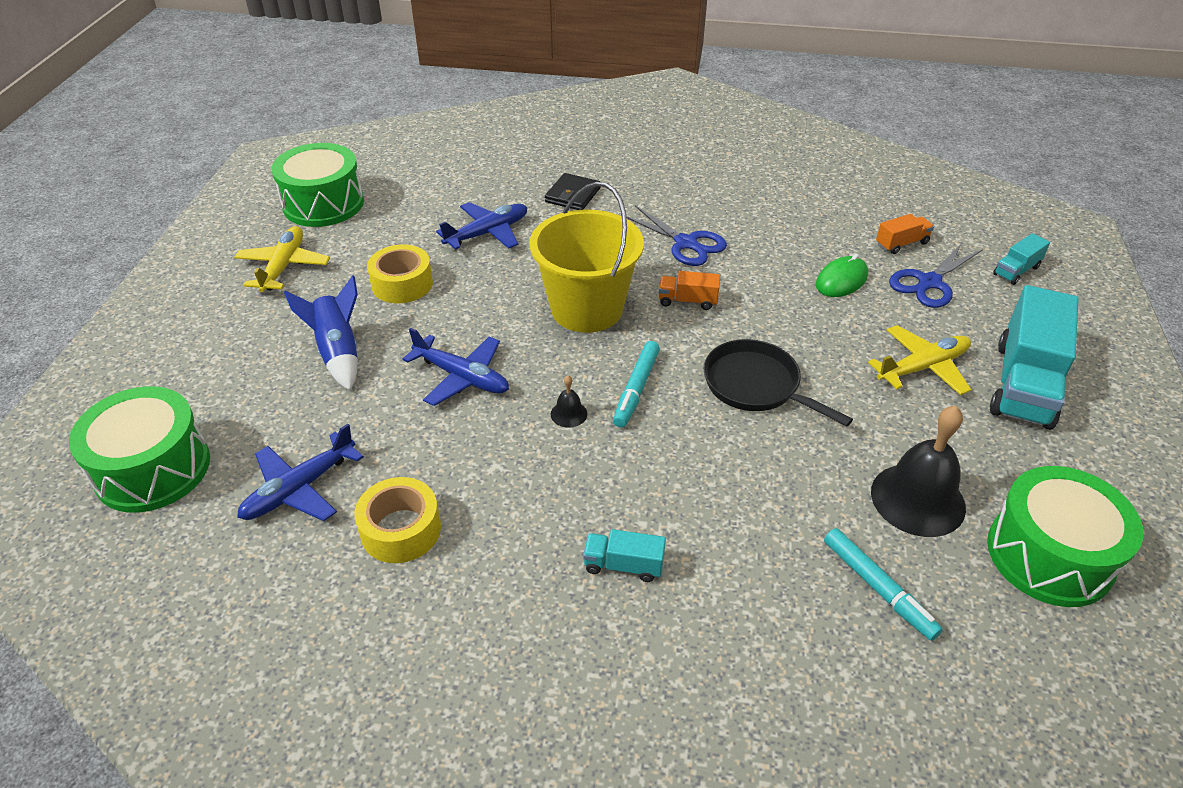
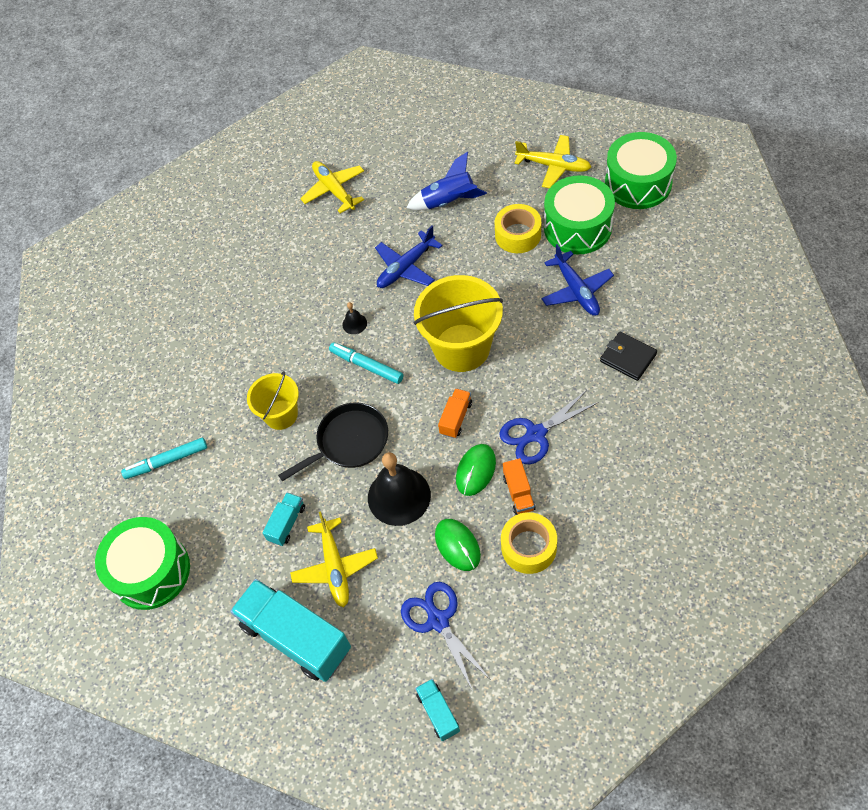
camera: 110 degrees right, 15 degrees up
(153, 469) = (370, 127): green drum -> green drum (577, 227)
(300, 488) = (334, 190): blue plane -> yellow plane
(401, 530) = (289, 236): yellow tape -> yellow tape (528, 547)
(623, 565) = (229, 336): turquoise truck -> turquoise truck (287, 523)
(743, 464) = (281, 414): none -> yellow bucket
(748, 278) = (476, 470): none -> green mouse
(902, 244) = (501, 621): orange truck -> orange truck (518, 493)
(918, 499) = (218, 510): black bell -> black bell (399, 496)

